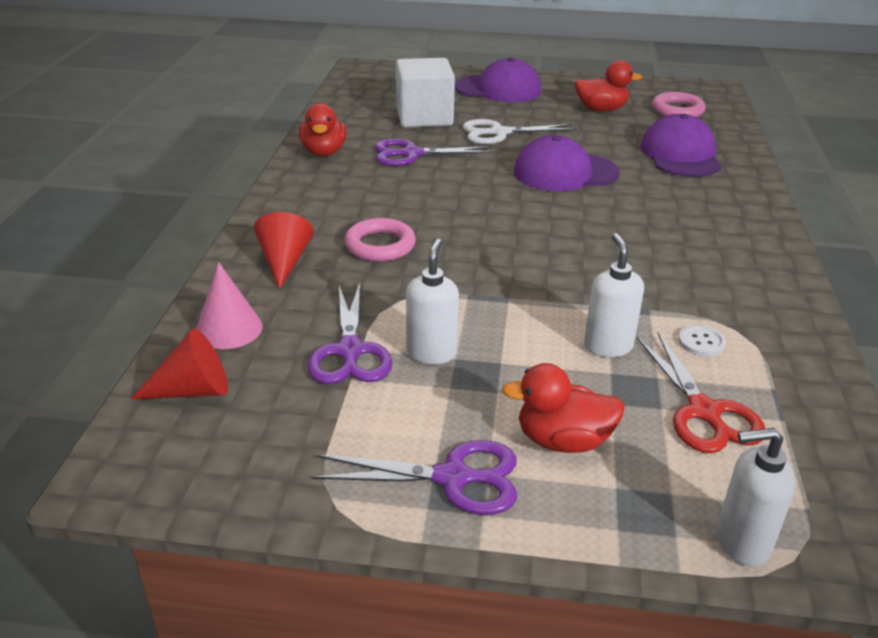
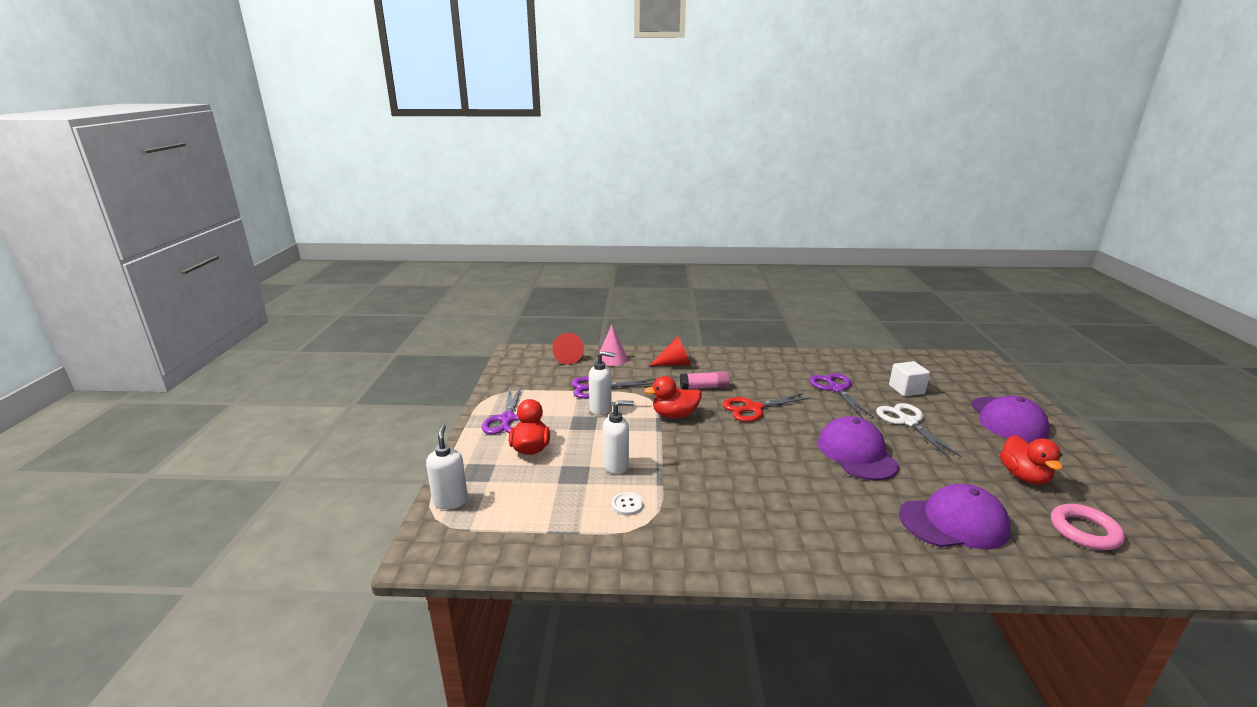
camera: 85 degrees right, 10 degrees down
(324, 152) = (814, 360): red duck -> red duck (674, 415)
(380, 245) = (704, 387): pink ring -> pink glue stick
(424, 117) = (906, 390): white cube -> white cube, size x0.61
(703, 411) = (554, 498): red scissors -> red scissors (753, 408)

